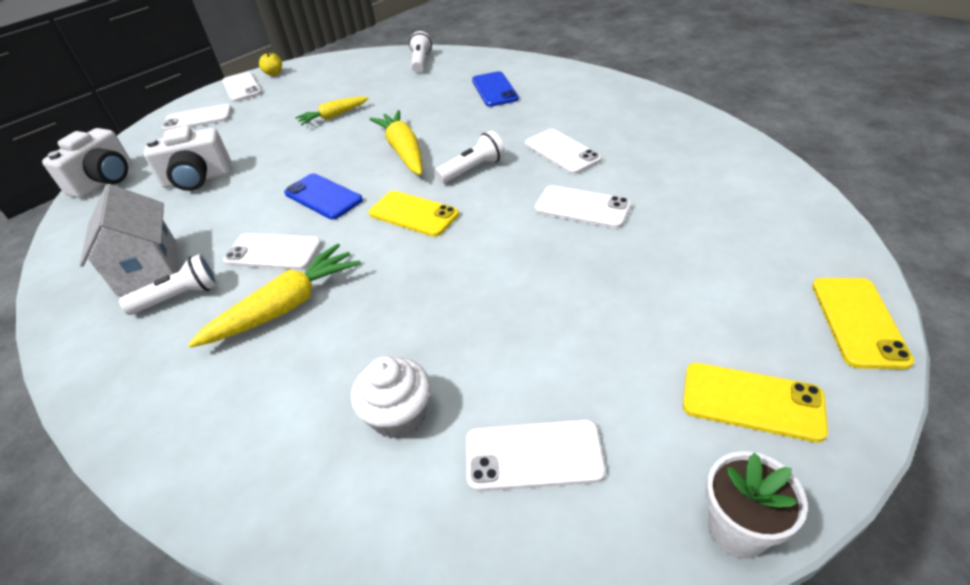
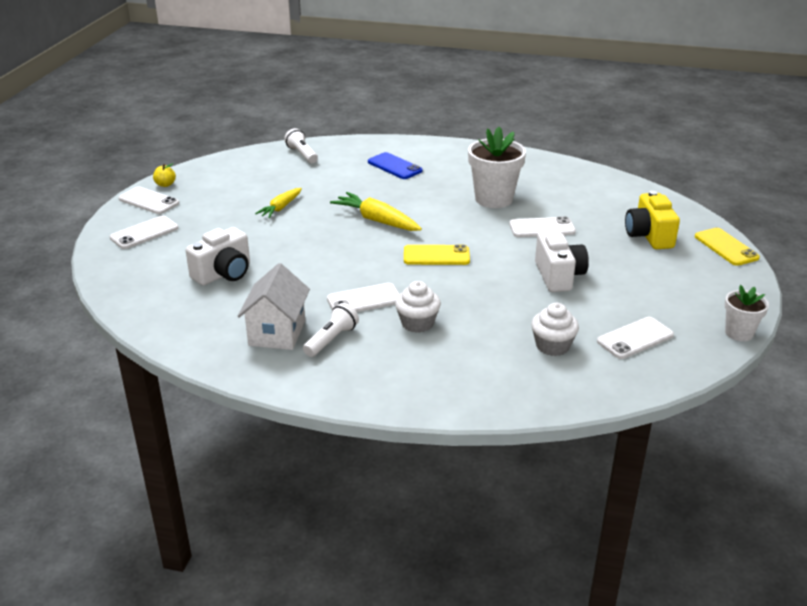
camera: 35 degrees left, 10 degrees down
(105, 181) = (130, 294): white camera -> white camera (558, 276)
(148, 268) = (277, 333): white house -> white house turned 60 degrees clockwise
(285, 307) = (417, 323): yellow carrot -> white cupcake
(323, 197) = (354, 261): blue phone -> none
(473, 169) = (444, 221): white flashlight -> none
(562, 152) = (493, 199): white phone -> white flower pot
(731, 262) = (649, 236): none -> yellow camera
(752, 401) = (708, 290): yellow phone -> none

